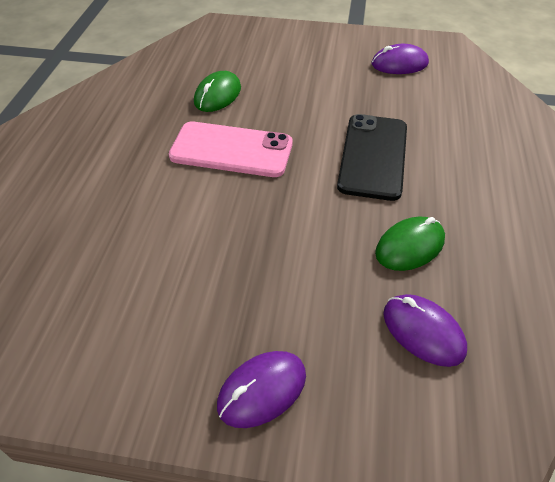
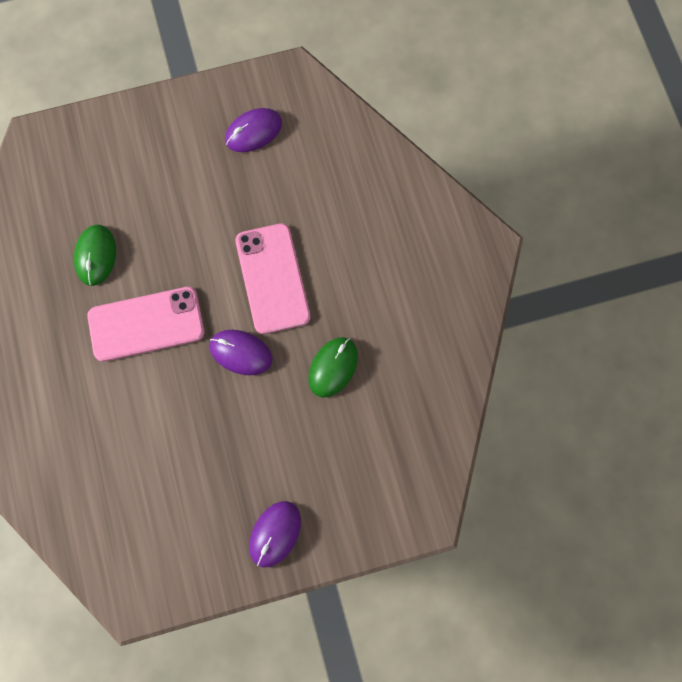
camera: 25 degrees left, 25 degrees up
(373, 156) = (272, 278): black phone -> pink phone
(423, 332) = (364, 441): purple mouse -> purple mouse (241, 353)

